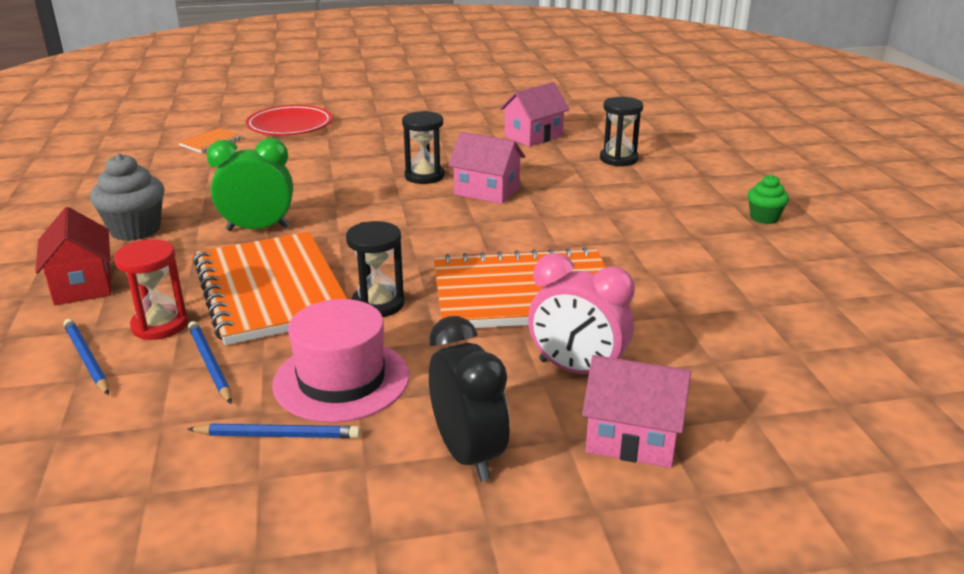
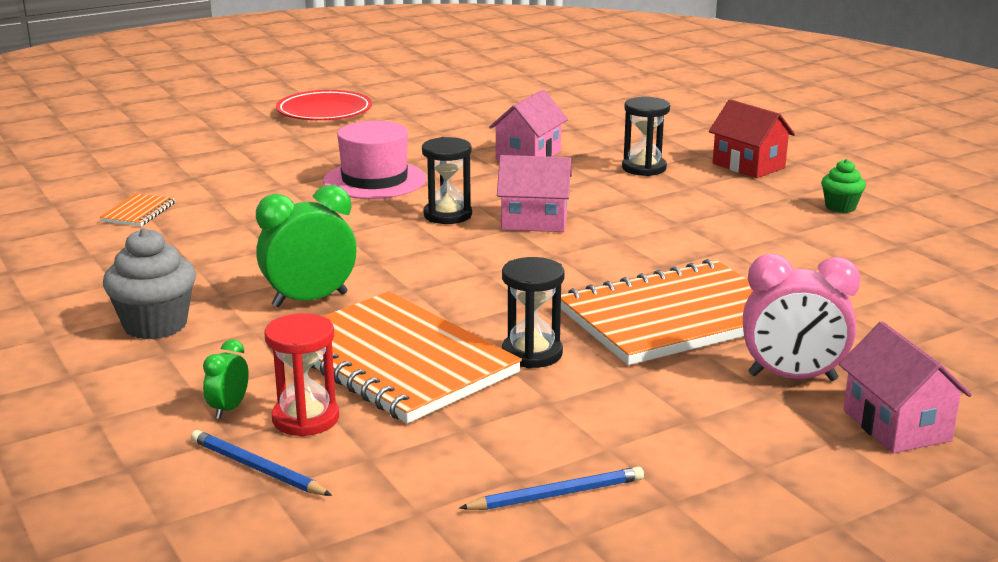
camera: 20 degrees left, 5 degrees down
(82, 285) = (158, 395): red house -> red house (748, 166)
(117, 306) = (229, 409): none -> green clock
(210, 364) = (409, 445): blue pencil -> none
(290, 126) = (221, 180): red plate -> red plate (324, 112)
(341, 380) = (568, 432): pink hat -> pink hat (374, 180)
(468, 454) = (761, 470): black clock -> none
(632, 438) = (896, 425): pink house -> pink house turned 75 degrees clockwise

